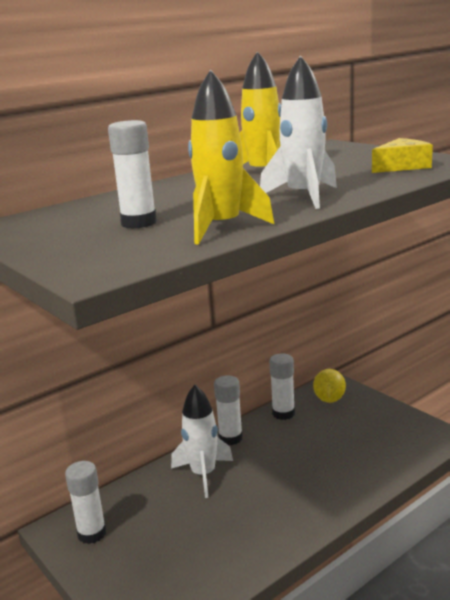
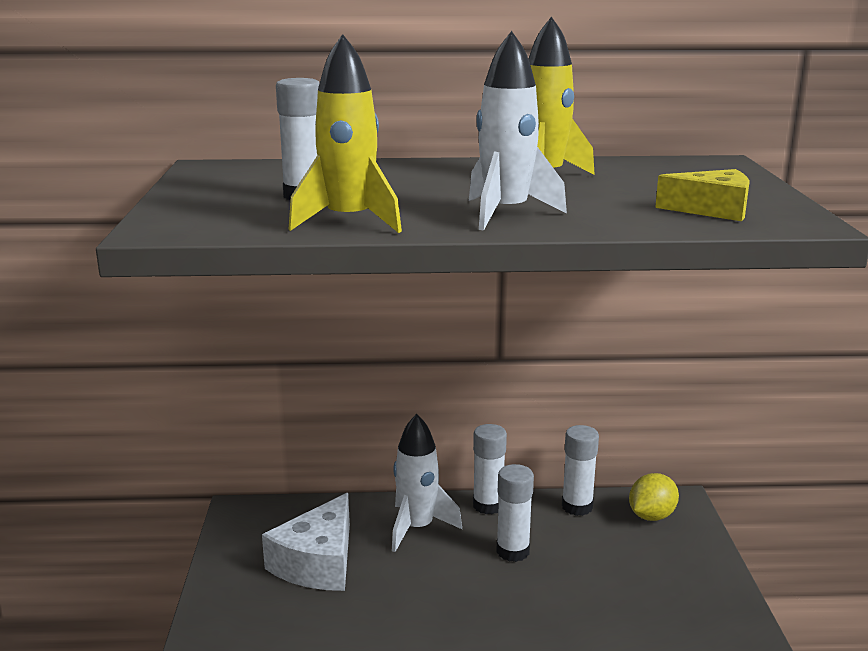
camera: 35 degrees right, 0 degrees up
(92, 533) = (261, 530): white glue stick -> white glue stick (512, 551)
(164, 532) = (318, 562): none -> white cheese

